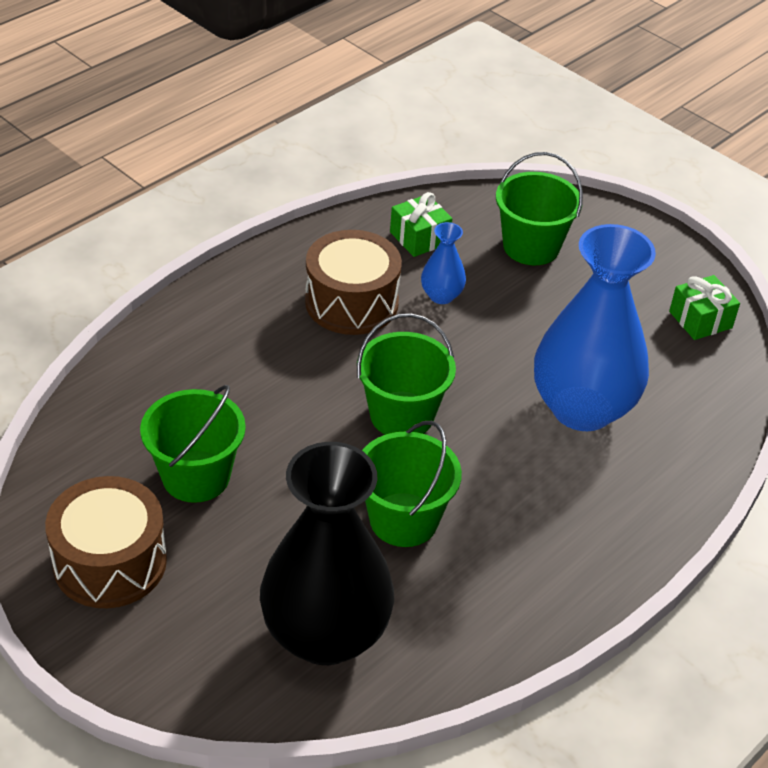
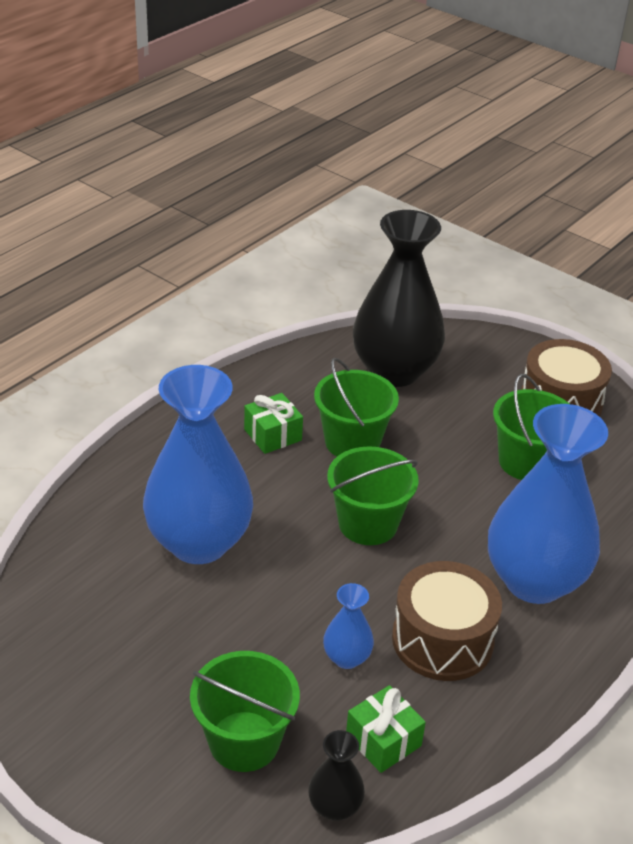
camera: 175 degrees right, 5 degrees down
(245, 344) = (534, 581): none -> blue vase
(463, 204) = (334, 807): none -> black vase
(700, 320) = (54, 653): green gift -> green gift (273, 435)

